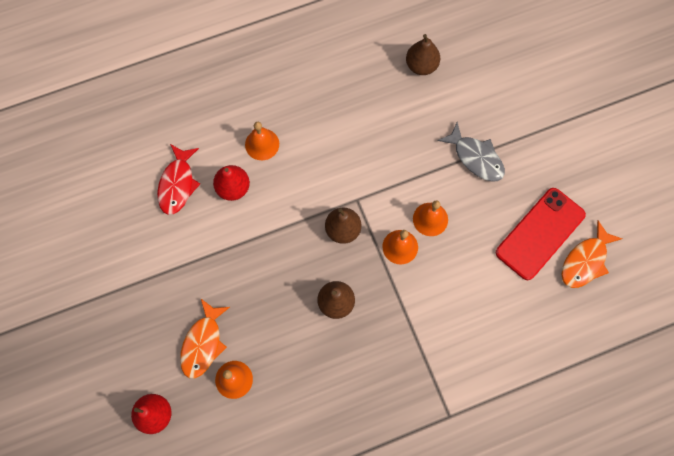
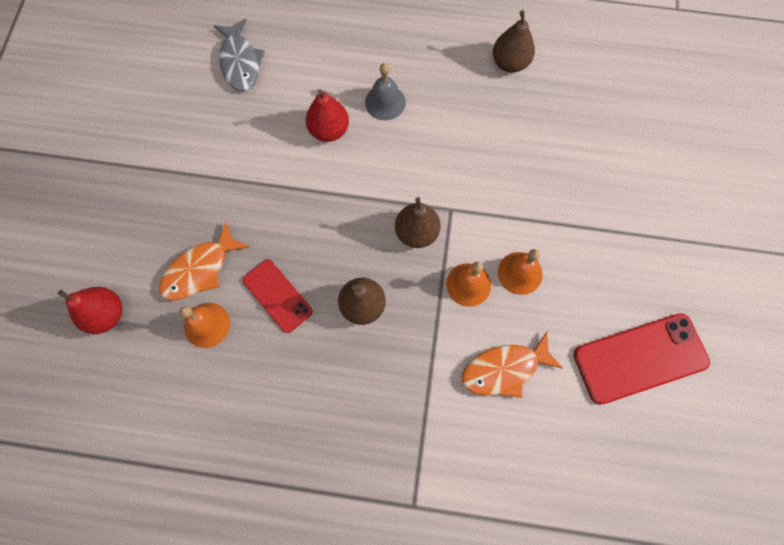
camera: 30 degrees right, 0 degrees up
(177, 184) = (276, 98): red fish -> none
(262, 144) = (385, 102): orange bell -> grey bell
(271, 330) = (277, 296): none -> red phone
(421, 65) = (603, 107): brown pear -> brown pear (510, 63)
(476, 158) = (610, 234): grey fish -> grey fish (240, 62)
(585, 261) = (679, 420): orange fish -> orange fish (504, 369)

